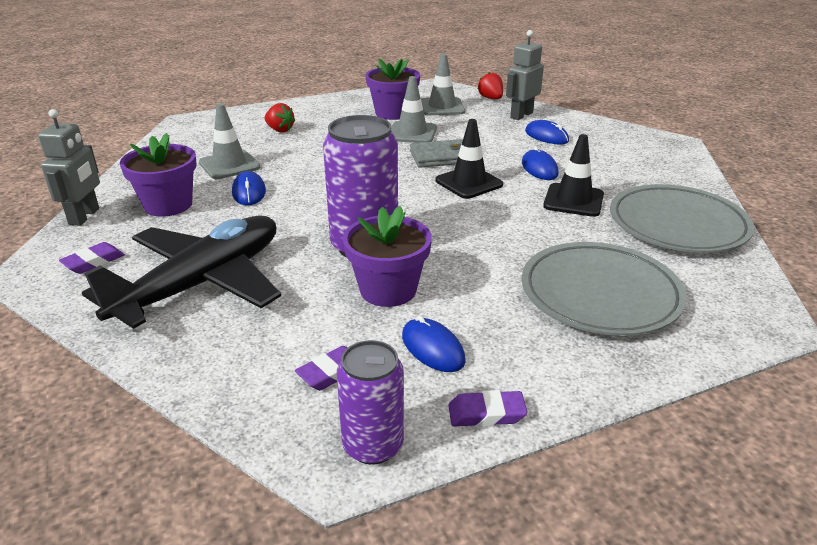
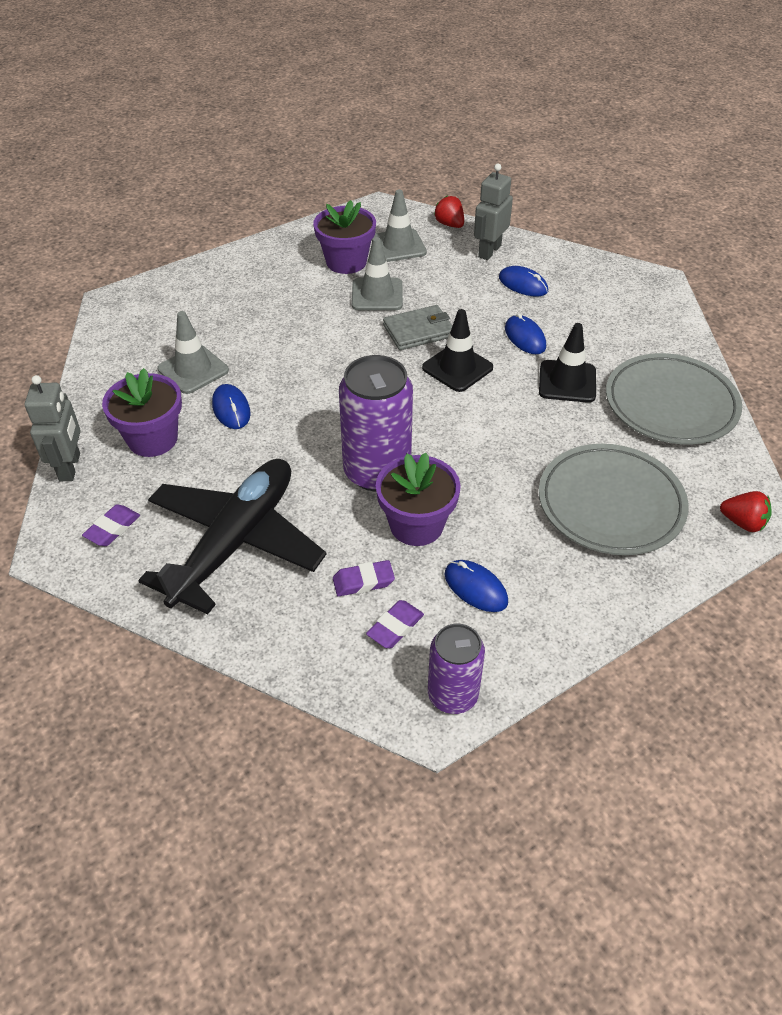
camera: 10 degrees left, 15 degrees up
(280, 130) = (227, 305): red strawberry -> red strawberry (742, 523)
(486, 414) = (537, 650): purple eraser -> purple eraser (363, 581)

